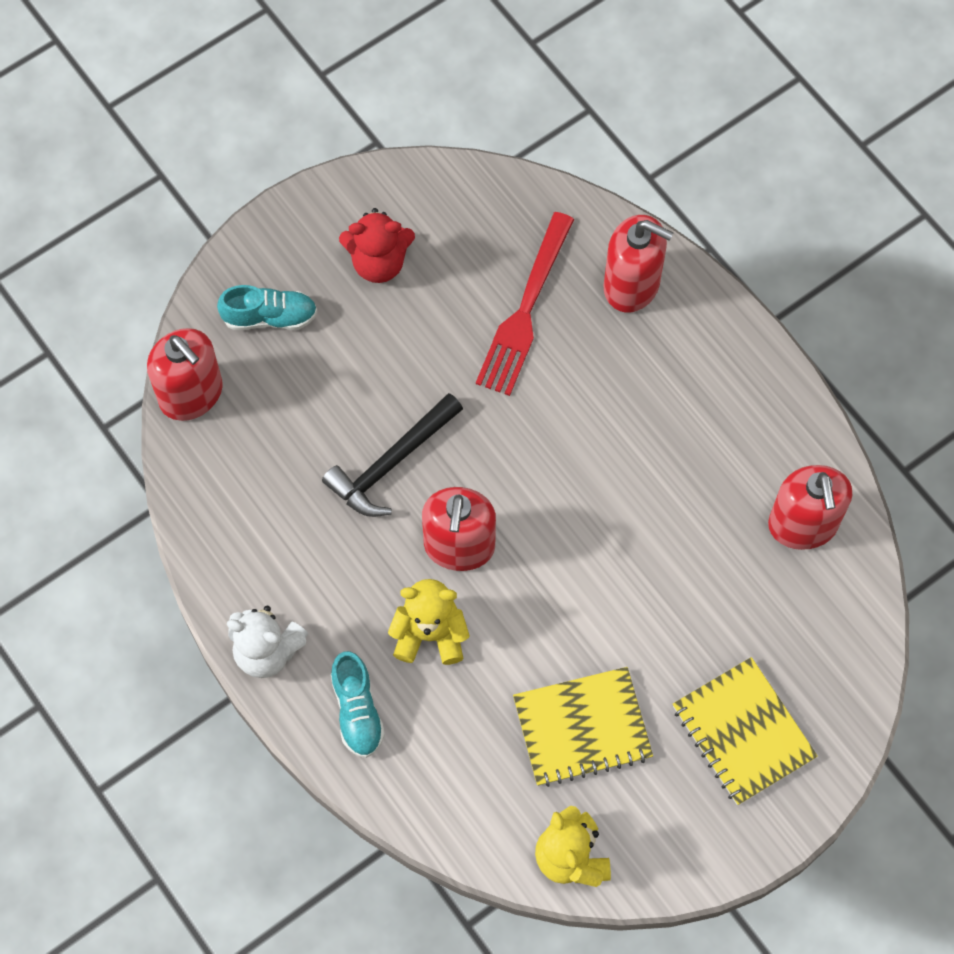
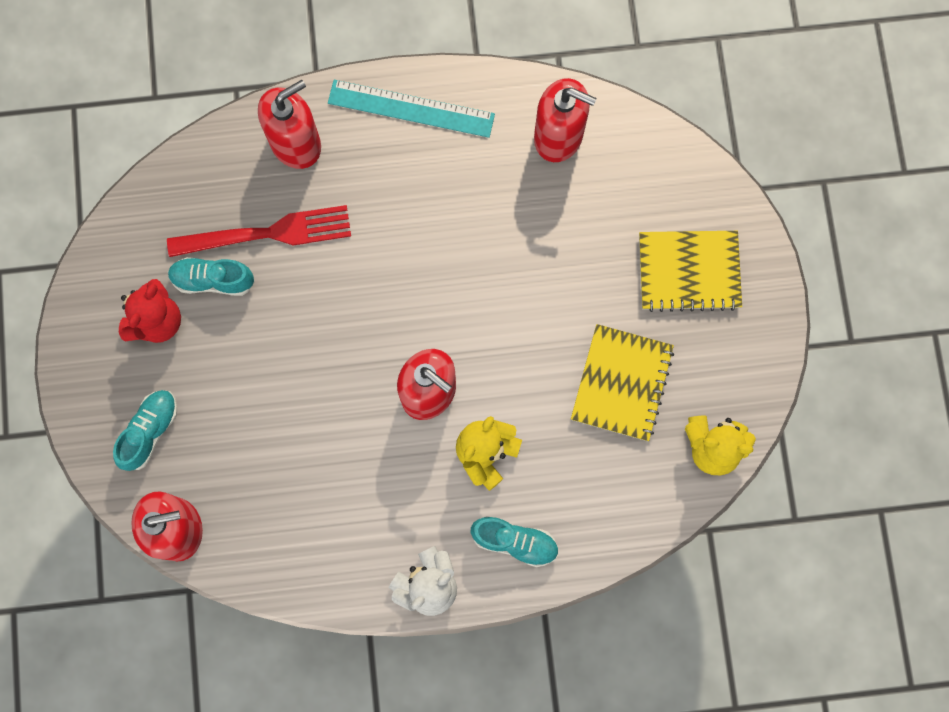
camera: 60 degrees left, 10 degrees up
(392, 463) = (332, 405): black hammer -> none
(449, 288) = (213, 280): none -> turquoise shoe
(525, 310) = (267, 233): red fork -> red fork turned 60 degrees counterclockwise
(737, 369) = (411, 108): none -> turquoise ruler

